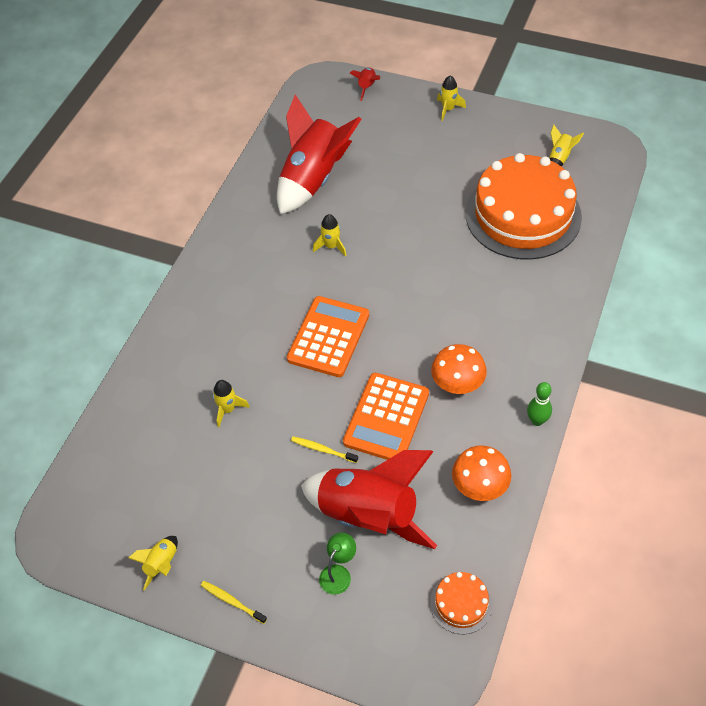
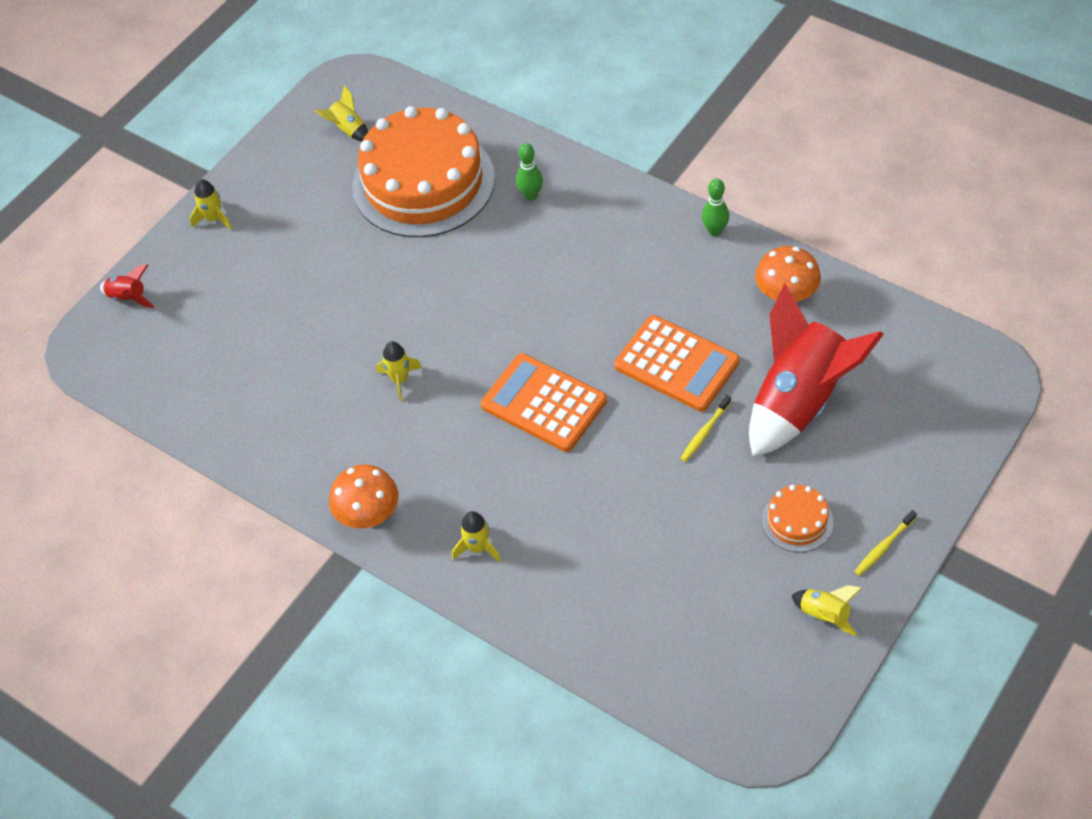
camera: 75 degrees left, 0 degrees up
(228, 409) = (622, 523): yellow rocket -> yellow rocket (478, 548)
(314, 179) = (274, 382): red rocket -> none
(338, 573) = (866, 440): green lamp -> none
(457, 385) = (650, 291): orange mushroom -> orange mushroom (369, 516)
(461, 603) = (918, 338): orange cake -> orange cake (797, 521)
(533, 284) = (530, 195): none -> green bowling pin

